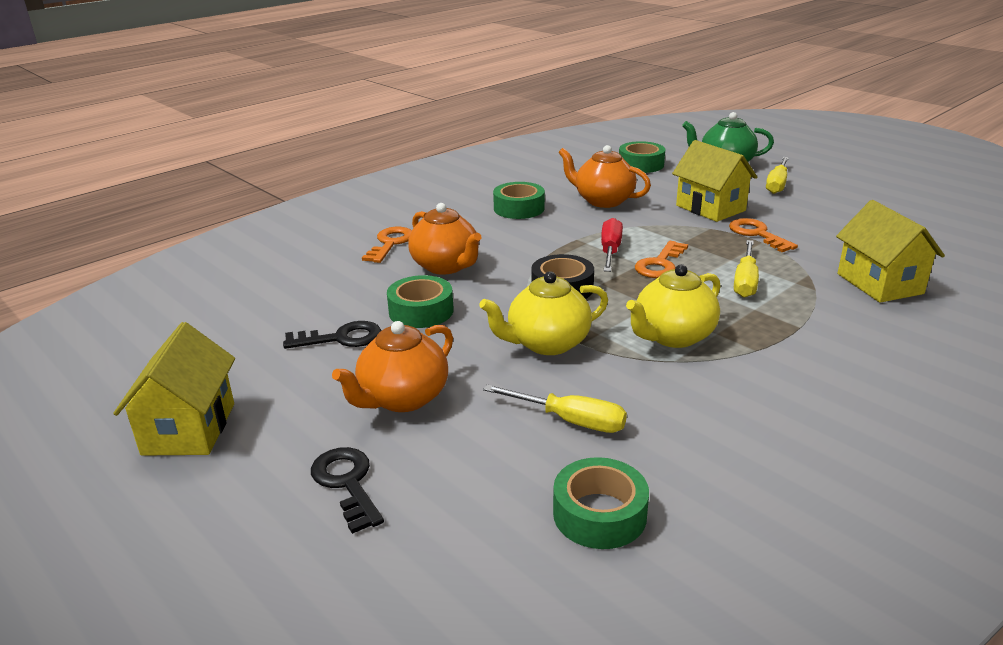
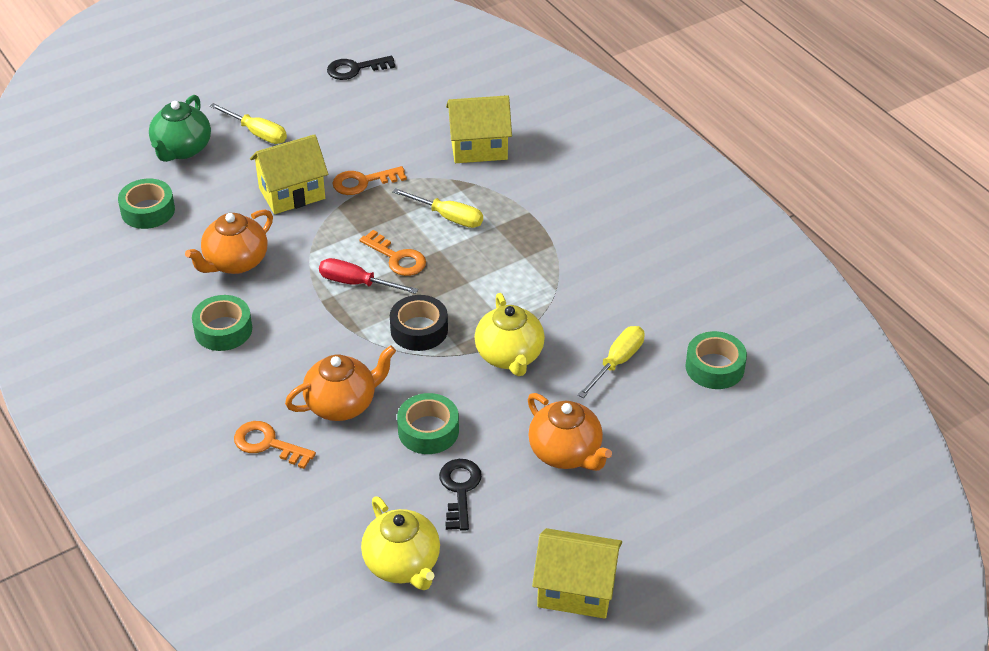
camera: 80 degrees left, 15 degrees up
(347, 483) = (662, 490): black key -> black key (355, 69)
(672, 336) = (521, 282): yellow teapot -> yellow teapot (403, 564)

